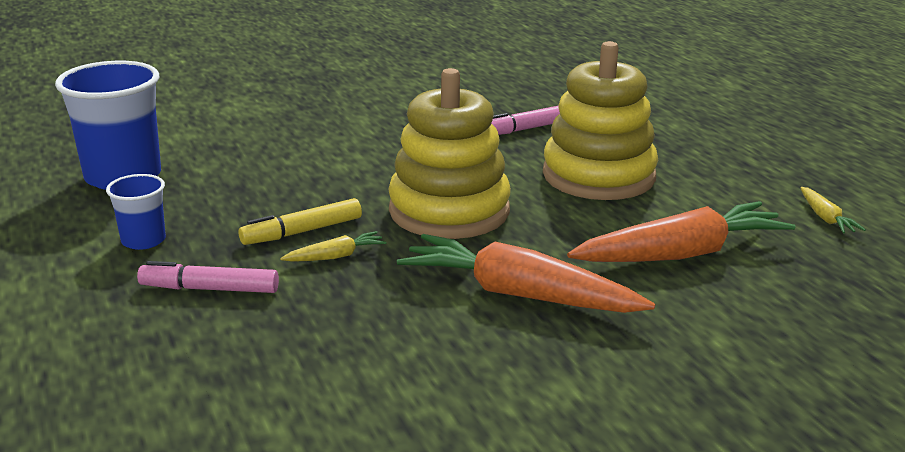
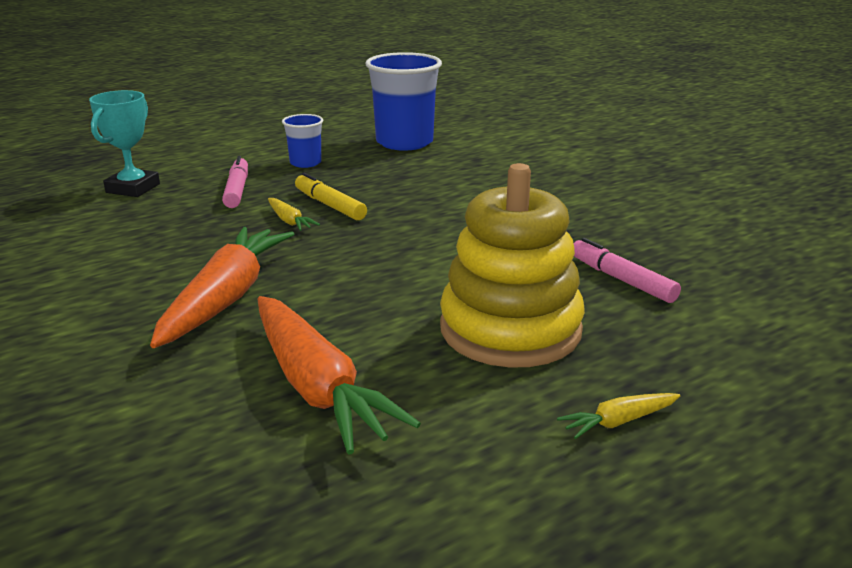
camera: 80 degrees right, 0 degrees up
(139, 373) = (133, 188): none -> turquoise trophy
(449, 211) = (386, 256): yellow stacking toy -> none
(825, 218) = (455, 522): yellow carrot -> yellow carrot (618, 422)

